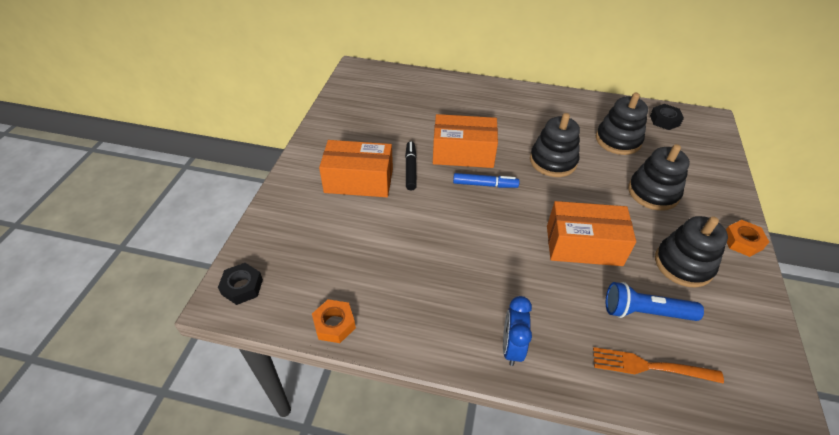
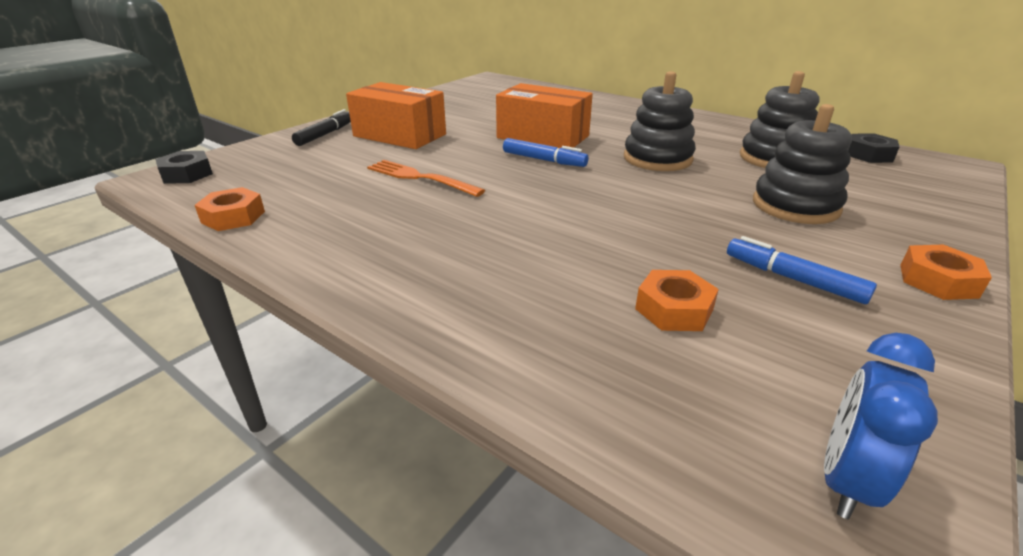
camera: 25 degrees right, 15 degrees down
(411, 169) = (467, 137): black marker -> black marker (325, 134)
(511, 347) = (417, 288): blue clock -> blue clock (846, 480)
(583, 245) = (631, 227): orange box -> none
(645, 312) = (674, 309): blue flashlight -> orange nut
(650, 366) = (624, 369): orange fork -> orange fork (419, 178)
(683, 264) = (793, 279): black stacking toy -> blue marker

